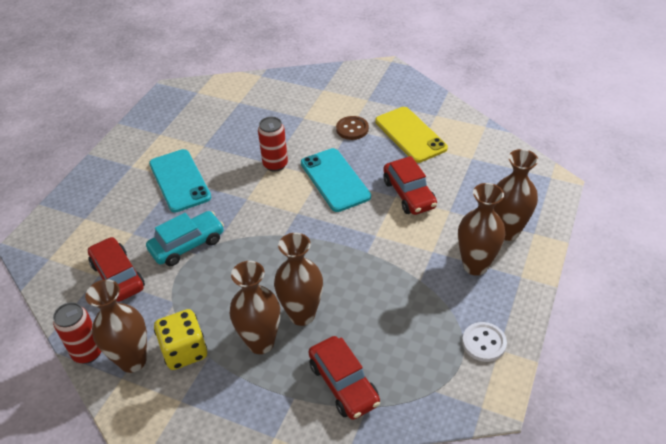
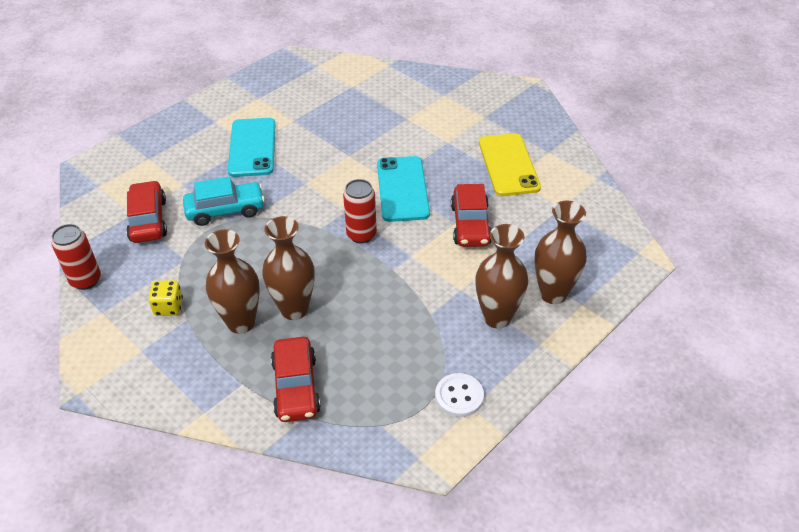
camera: 20 degrees right, 0 degrees up
(133, 361) = (119, 300): brown vase -> none
(184, 351) = (169, 307): yellow dice -> yellow dice, size x0.65
(275, 164) = (352, 157): red can -> red can (361, 235)
(352, 129) = (450, 143): brown button -> none

